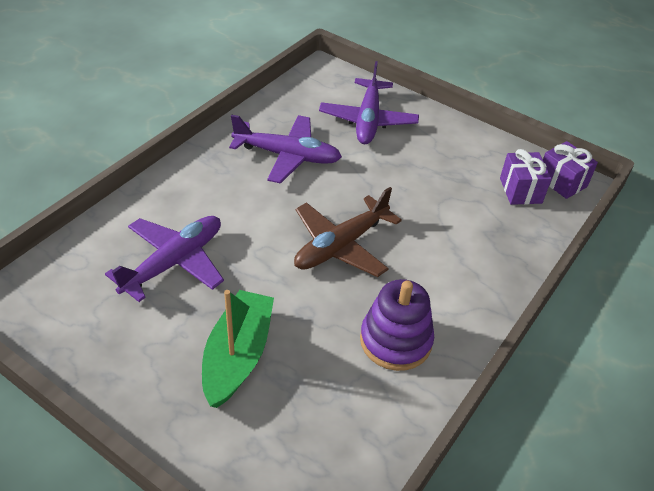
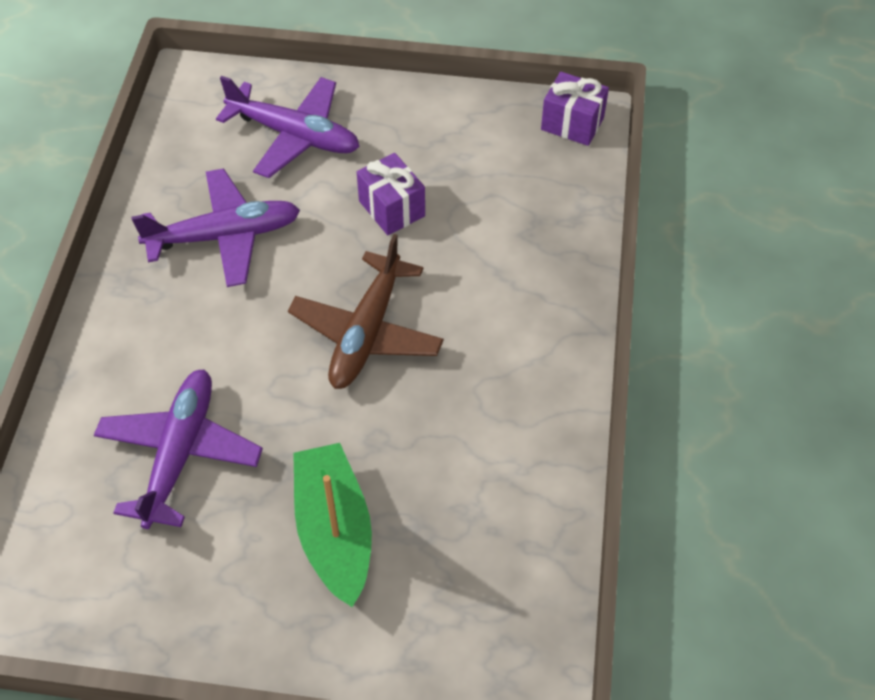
camera: 25 degrees left, 10 degrees up
(368, 120) = (295, 136): purple plane -> purple plane turned 45 degrees counterclockwise
(395, 341) = (497, 423): purple stacking toy -> none
(520, 190) = (532, 158): purple gift -> purple gift (391, 208)

